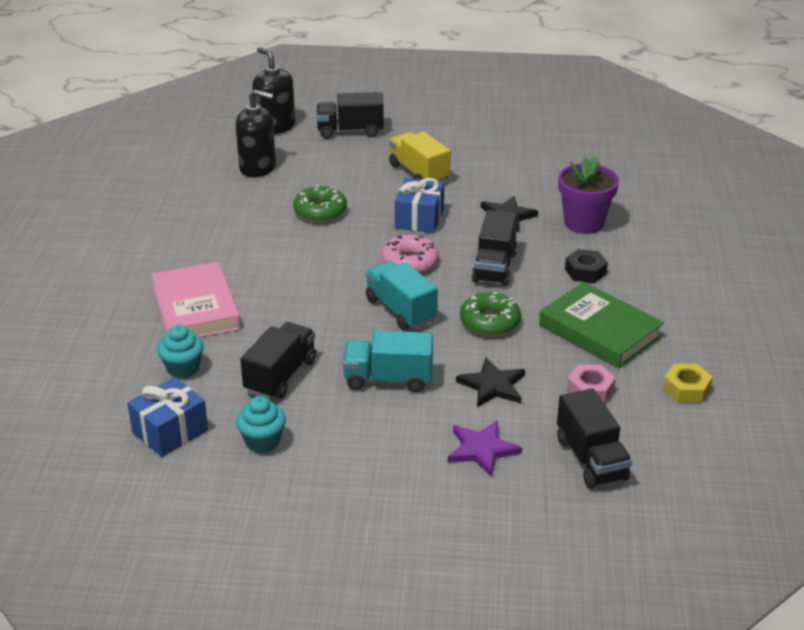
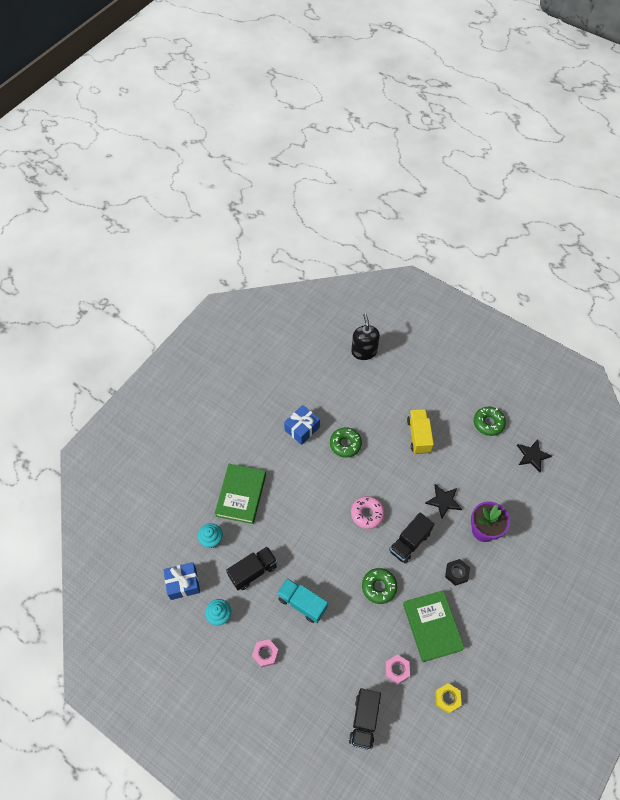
camera: 30 degrees right, 25 degrees up
(196, 308) = (241, 495): pink book -> green book
(258, 167) = (334, 387): black soap dispenser -> none
(350, 131) = (403, 376): black truck -> none
(375, 453) = (265, 654): none -> pink nut
(400, 310) = (339, 552): turquoise truck -> none
(419, 219) = (394, 478): blue gift -> blue gift (302, 429)
(482, 449) = (316, 682): purple star -> none
(492, 385) = (350, 638): black star -> black star (532, 456)
(502, 136) = (488, 423): none -> green donut

